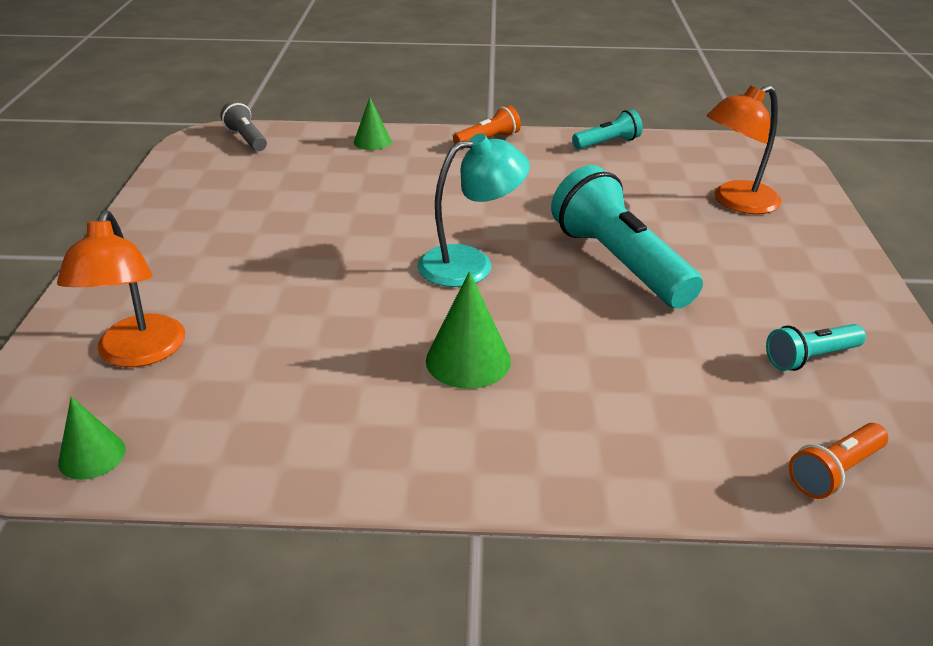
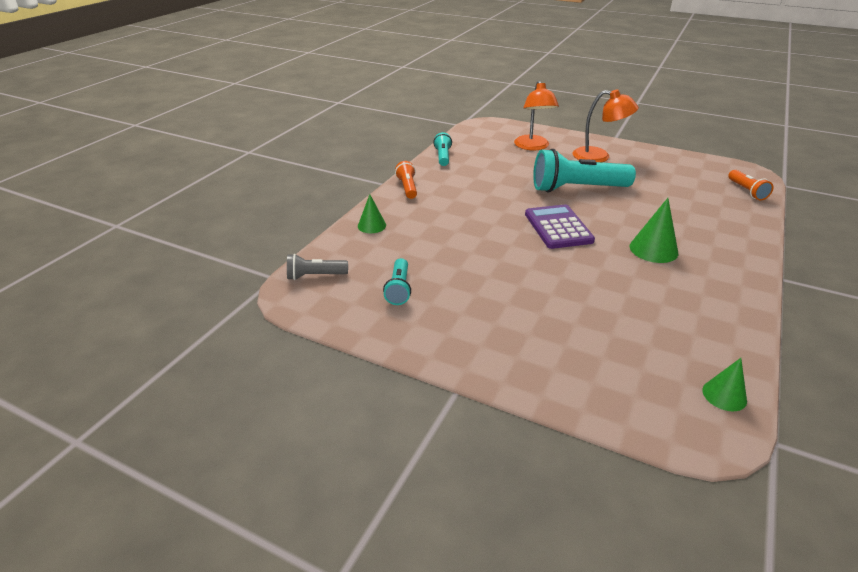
camera: 65 degrees left, 0 degrees up
(138, 354) = (616, 365): orange lamp -> orange lamp (599, 157)
(470, 264) = (558, 227): turquoise lamp -> purple calculator
(810, 358) = (671, 172): turquoise flashlight -> turquoise flashlight (399, 289)

